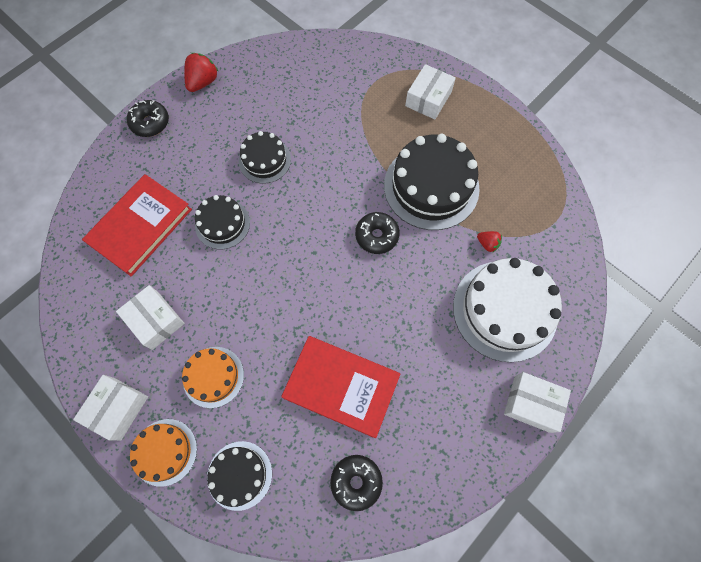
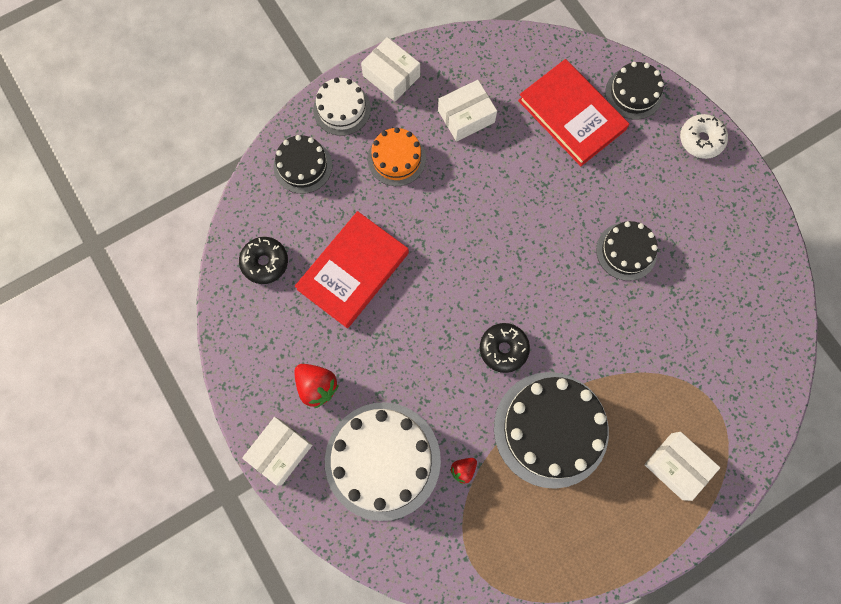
camera: 105 degrees right, 5 degrees up
(150, 123) = (701, 140): black donut -> white donut
(165, 452) = (342, 109): orange cake -> white cake
(203, 82) = (749, 204): red strawberry -> red strawberry (317, 386)
(222, 224) = (556, 193): black cake -> black cake (634, 93)

